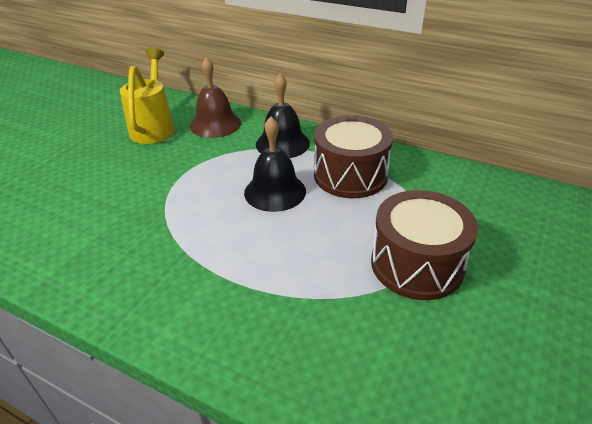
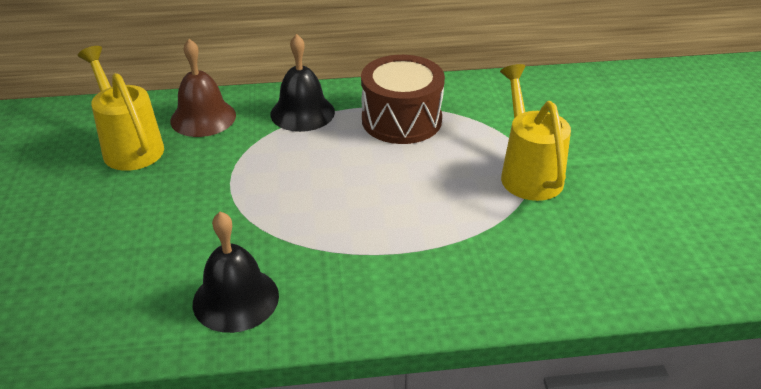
camera: 35 degrees left, 0 degrees up
(275, 191) = (347, 162): black bell -> black bell (235, 299)
(417, 264) = (528, 173): brown drum -> yellow watering can

